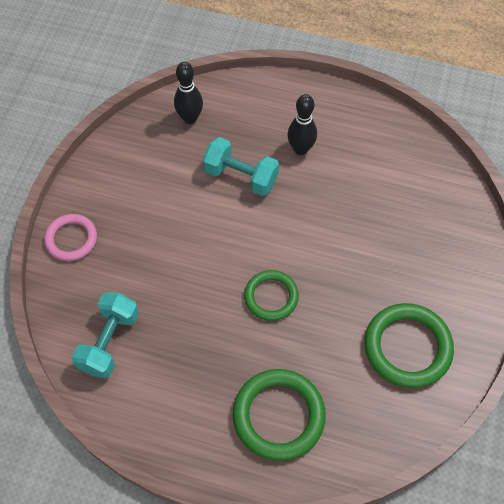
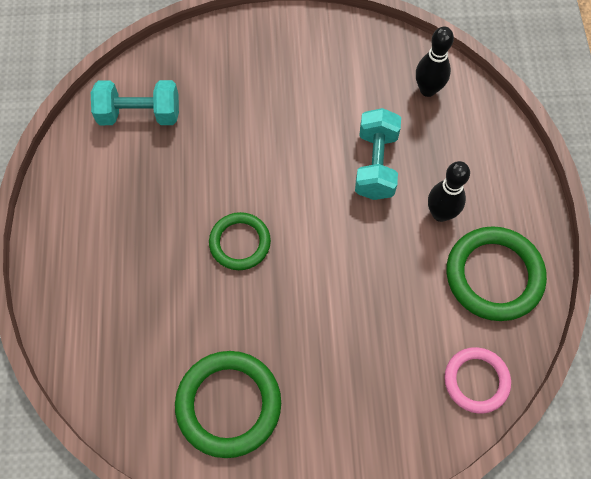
camera: 70 degrees right, 5 degrees up
(71, 239) = (236, 40): pink ring -> pink ring (476, 381)
(278, 416) = (109, 293): green ring -> green ring (494, 275)

